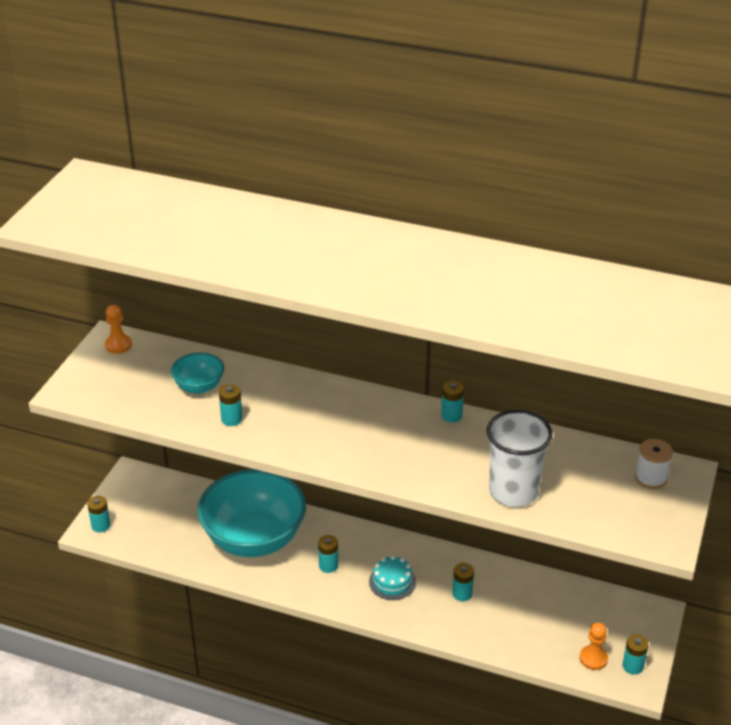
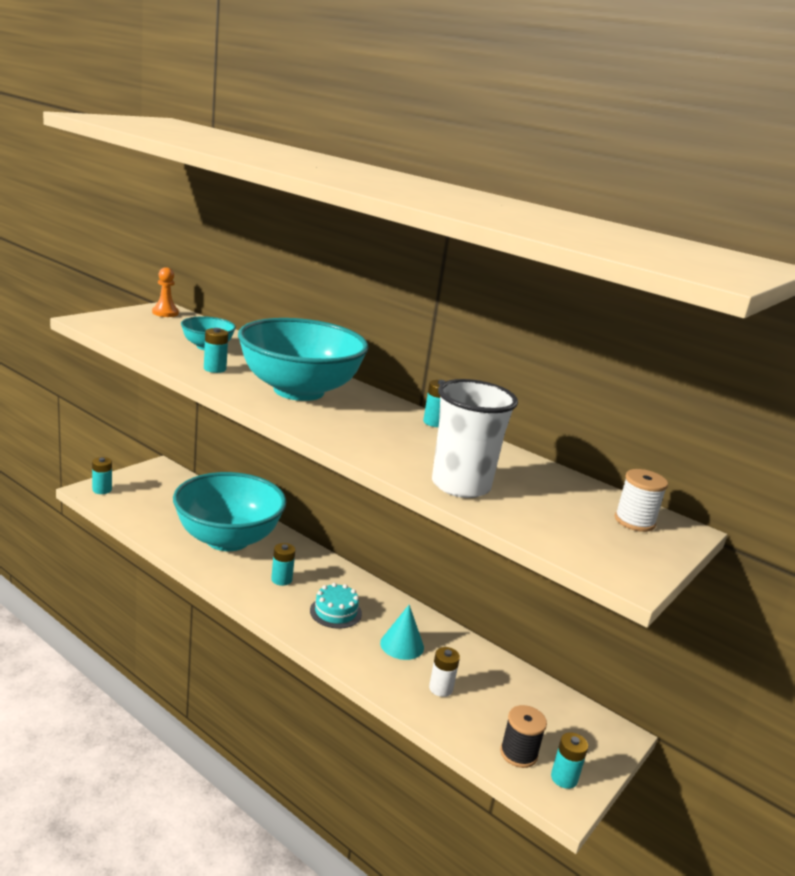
camera: 15 degrees right, 15 degrees down
(320, 420) = (299, 391): none -> turquoise bowl
(462, 594) = (402, 645): turquoise battery -> turquoise cone
(512, 624) = (440, 688): none -> white battery
(593, 658) = (518, 753): orange pawn -> black spool

